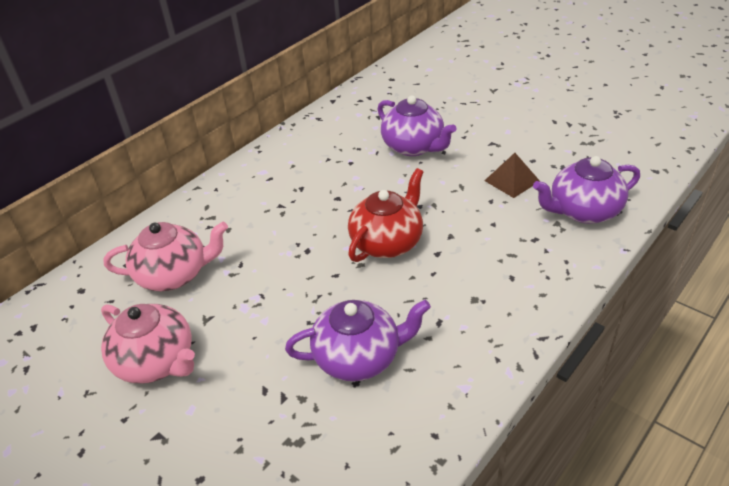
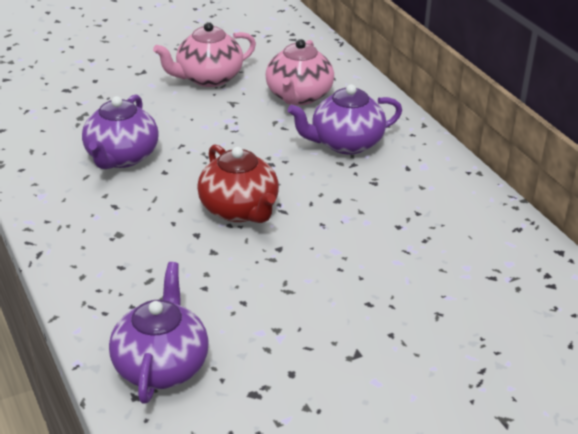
camera: 110 degrees right, 5 degrees down
(414, 147) = (397, 283): purple teapot -> purple teapot (345, 143)
(512, 180) = (265, 334): brown pyramid -> none

